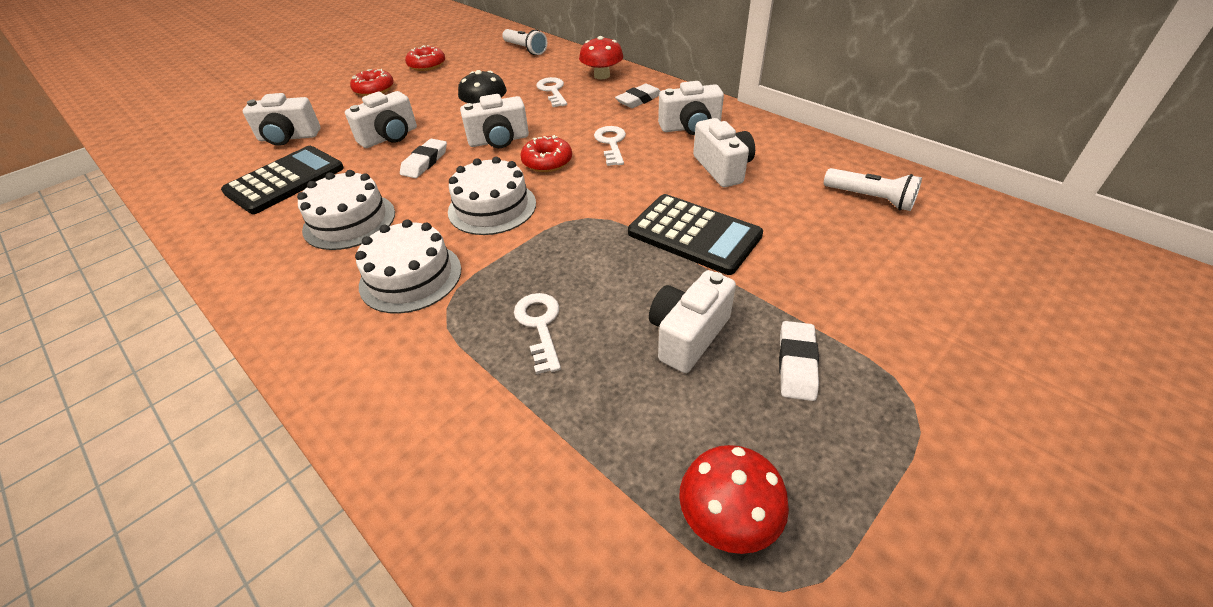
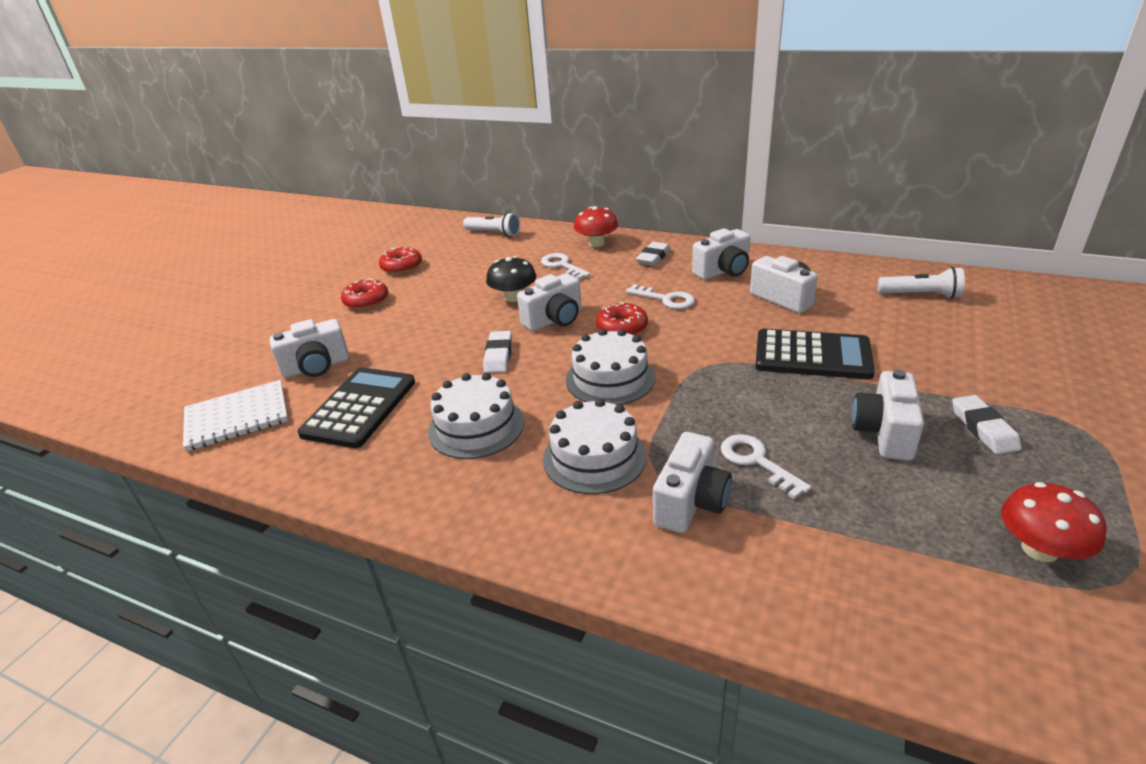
camera: 20 degrees left, 10 degrees down
(201, 165) = (237, 417): none -> white notebook
(390, 137) = (435, 341): white camera -> white camera (691, 502)
(611, 143) = (666, 299): white key -> white key turned 150 degrees clockwise

